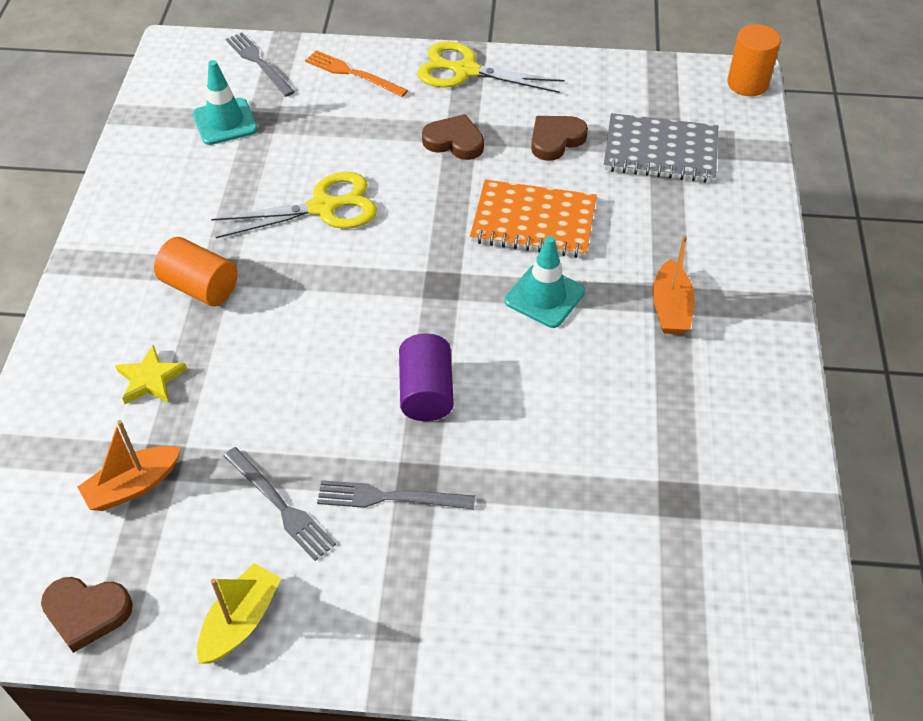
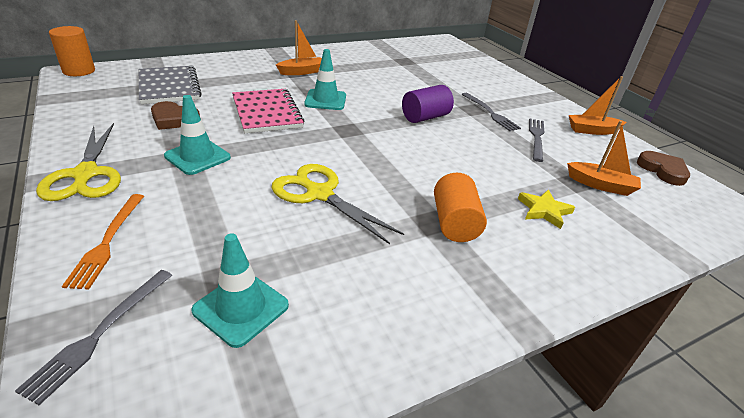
camera: 125 degrees left, 15 degrees down
(241, 621) = (592, 130): yellow boat -> orange boat
(454, 141) = (197, 157): brown heart -> turquoise traffic cone
(533, 222) = (267, 113): orange notebook -> pink notebook

